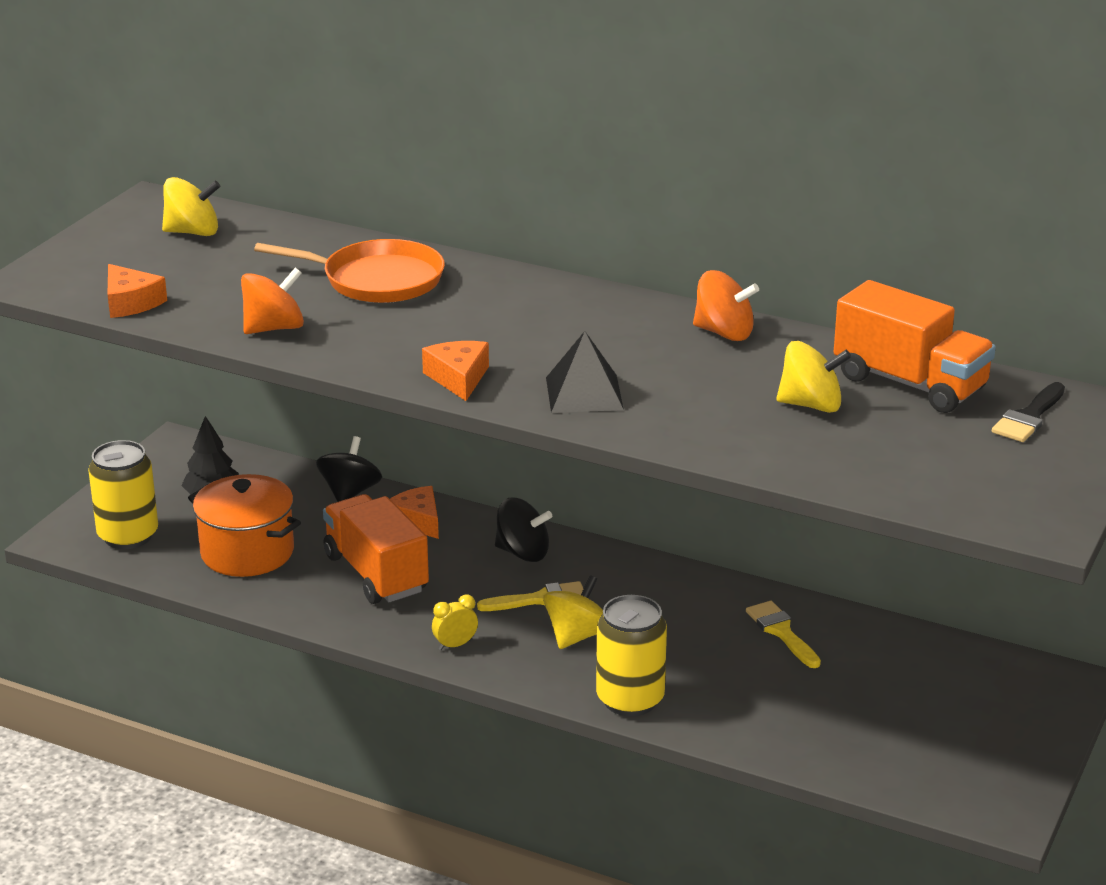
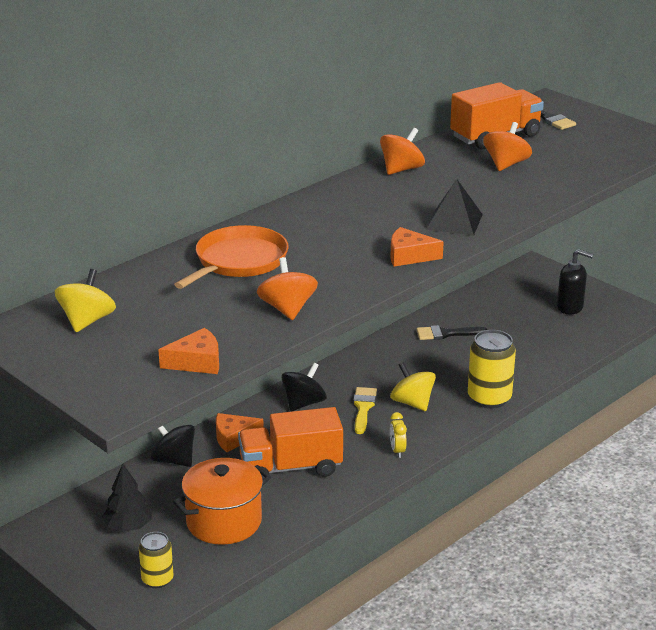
camera: 70 degrees left, 0 degrees up
(128, 536) = (157, 579): yellow can -> yellow can, size x0.61
(781, 632) = (446, 334): yellow brush -> black brush
(811, 405) = (506, 164): yellow spinning top -> orange spinning top
(958, 738) = (570, 307): none -> black soap dispenser

